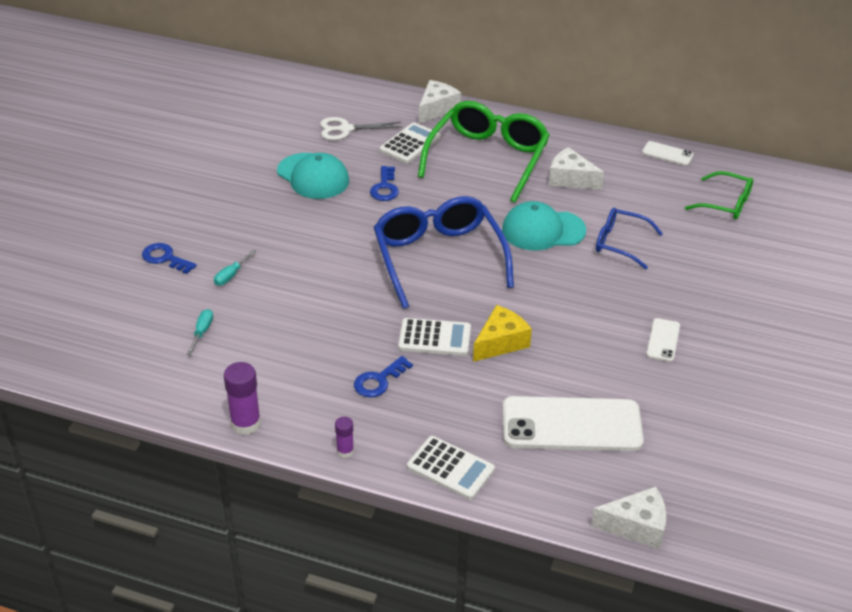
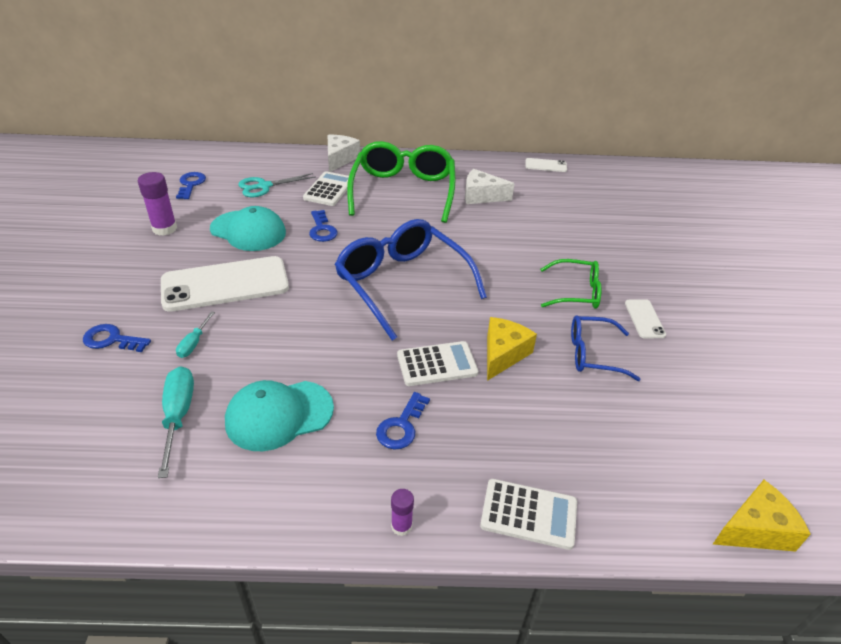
camera: 20 degrees left, 0 degrees up
(202, 332) = (178, 416): turquoise screwdriver -> turquoise screwdriver, size x1.76
(245, 423) = (267, 522): purple glue stick -> purple glue stick (164, 228)
(274, 115) = (191, 184): none -> blue key
(345, 129) = (264, 186): white scissors -> turquoise scissors
(543, 230) = (483, 242): turquoise cap -> turquoise cap (279, 415)
(571, 425) = (619, 426): white phone -> white phone (225, 284)
(620, 243) = (553, 241): blue glasses -> blue glasses (593, 354)
(636, 526) = (755, 529): white cheese -> yellow cheese
(726, 204) = (615, 195): green glasses -> green glasses (576, 292)

